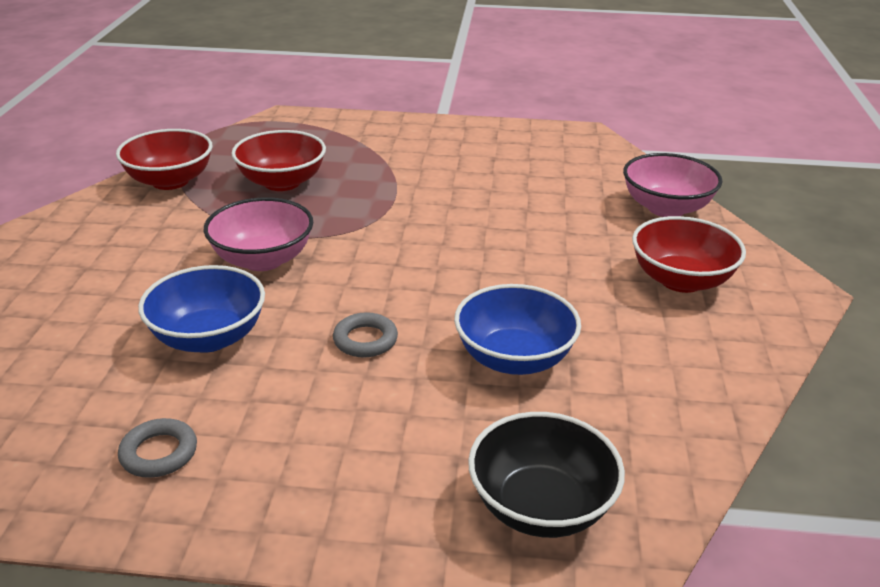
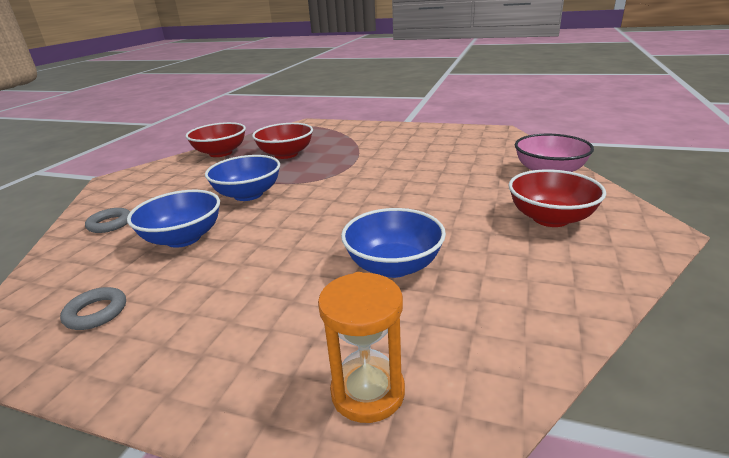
camera: 15 degrees right, 5 degrees down
(263, 259) = (248, 194): pink bowl -> blue bowl
(365, 340) = (287, 246): grey ring -> grey ring (110, 224)
(541, 506) = (368, 392): black bowl -> orange hourglass

